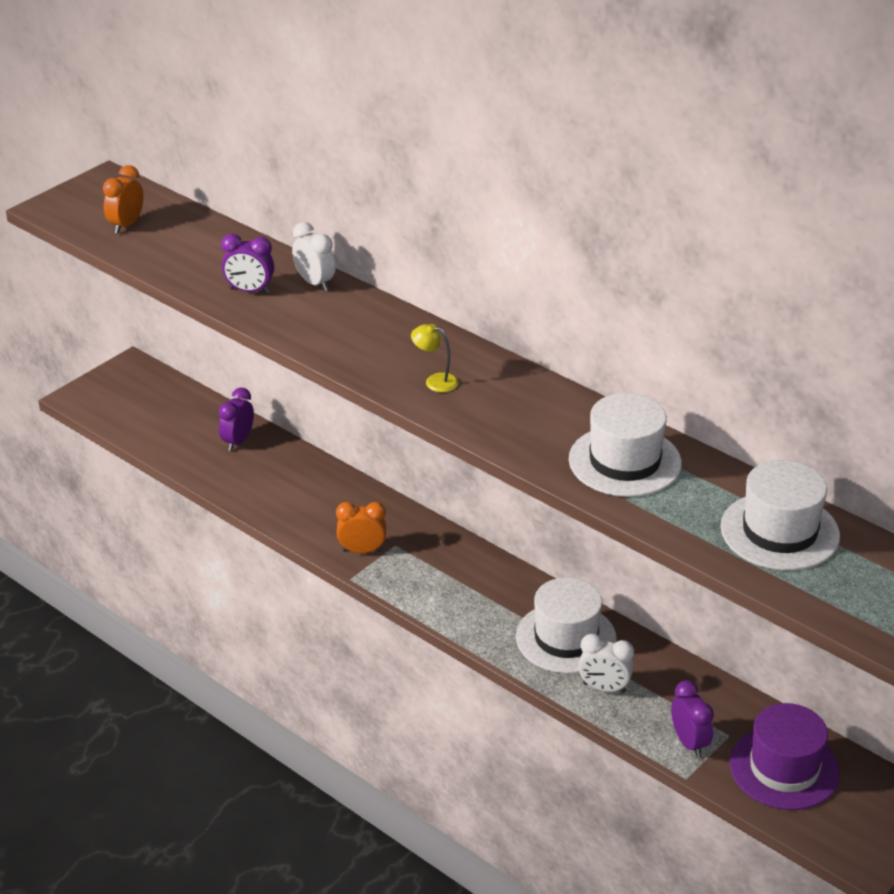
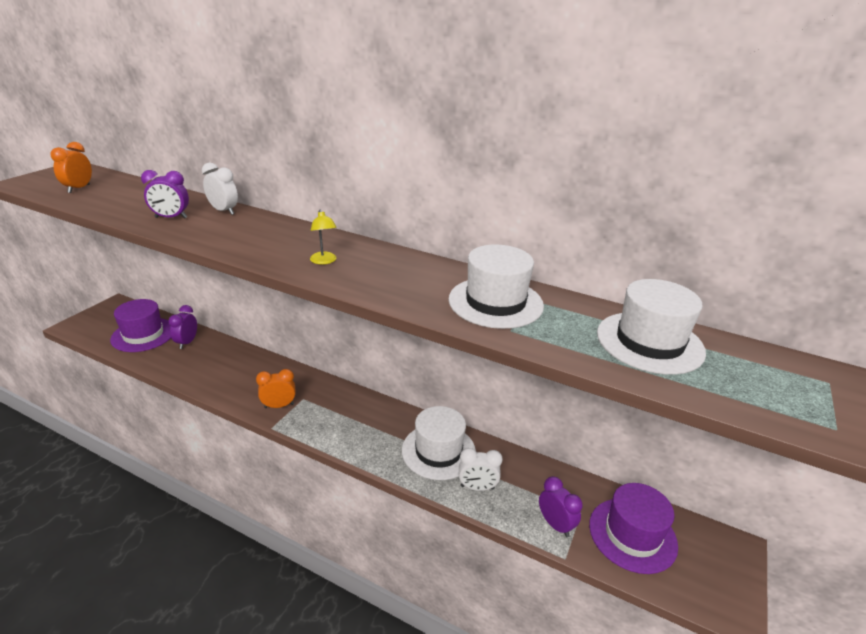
camera: 15 degrees left, 5 degrees down
(176, 422) = (143, 335): none -> purple hat
(435, 381) = (324, 261): yellow lamp -> yellow lamp turned 120 degrees counterclockwise

